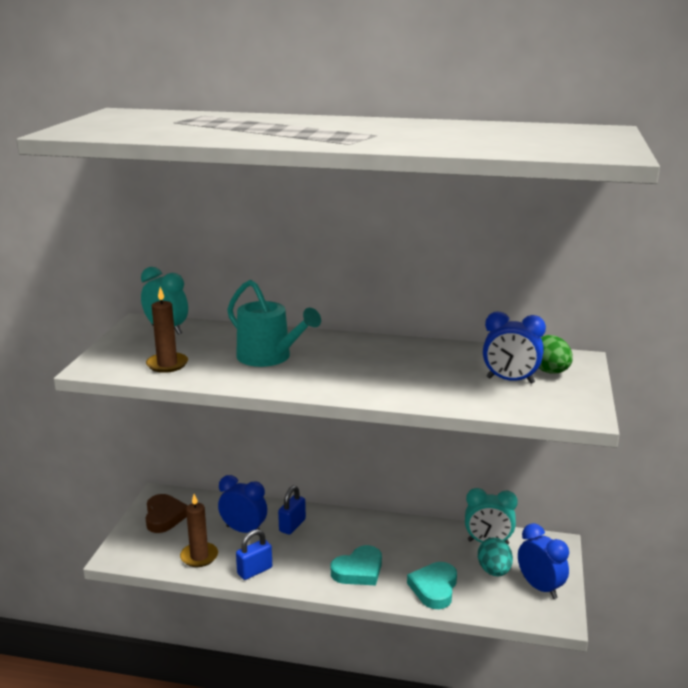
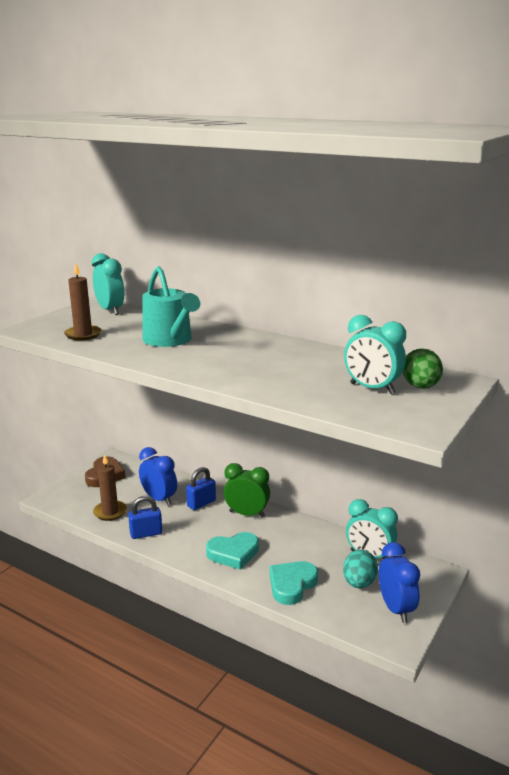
camera: 20 degrees right, 0 degrees up
(346, 526) = (247, 514): none -> green clock
(510, 380) = (372, 388): blue clock -> turquoise clock

